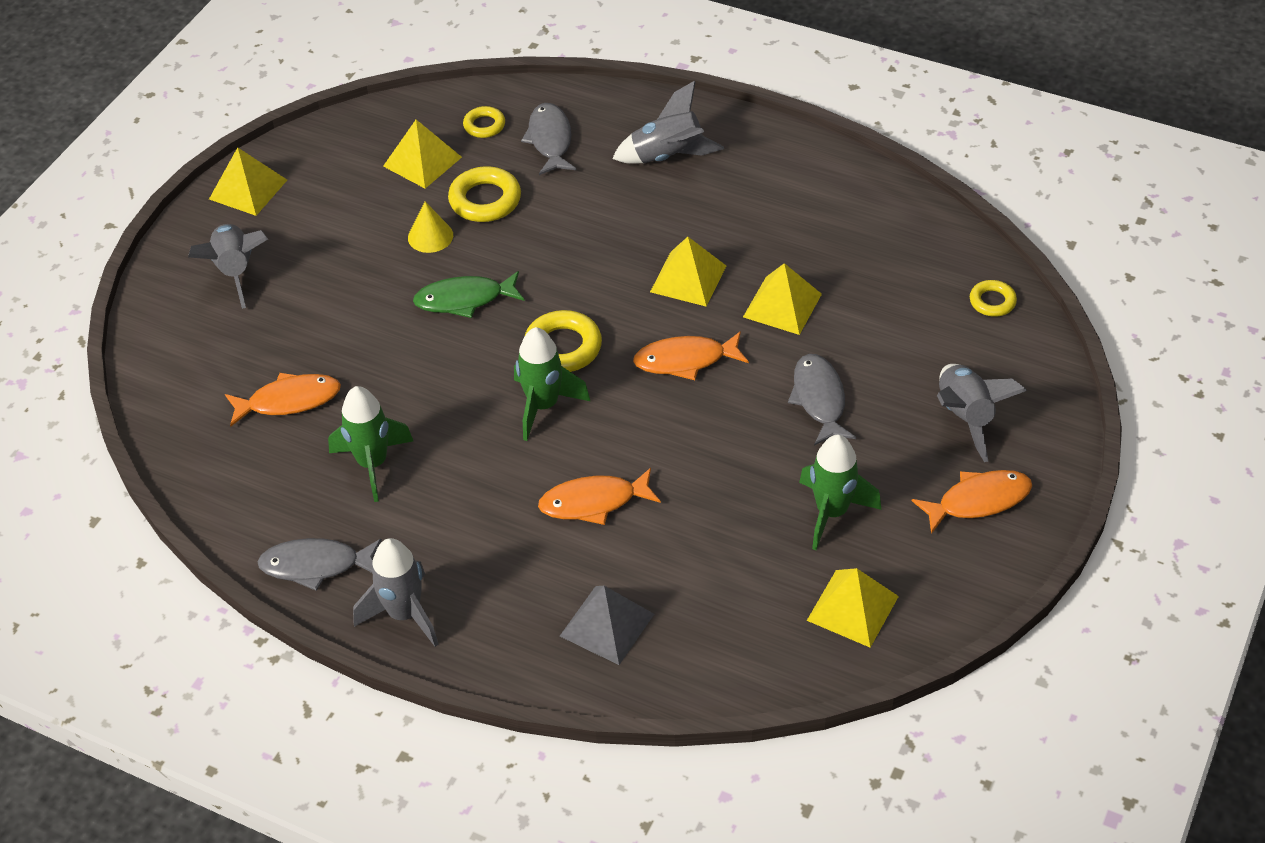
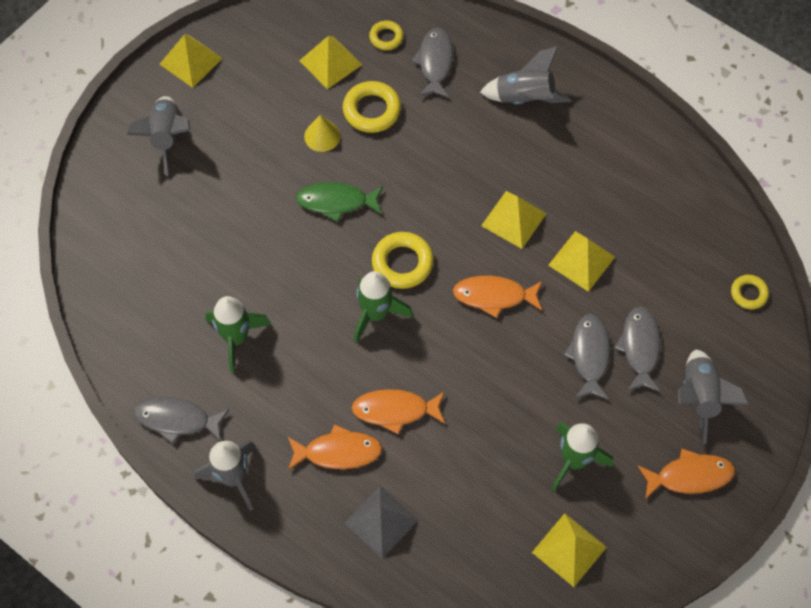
camera: 10 degrees right, 15 degrees up
(289, 401) = (185, 267): orange fish -> orange fish (338, 452)
(878, 380) = (640, 348): none -> grey fish

